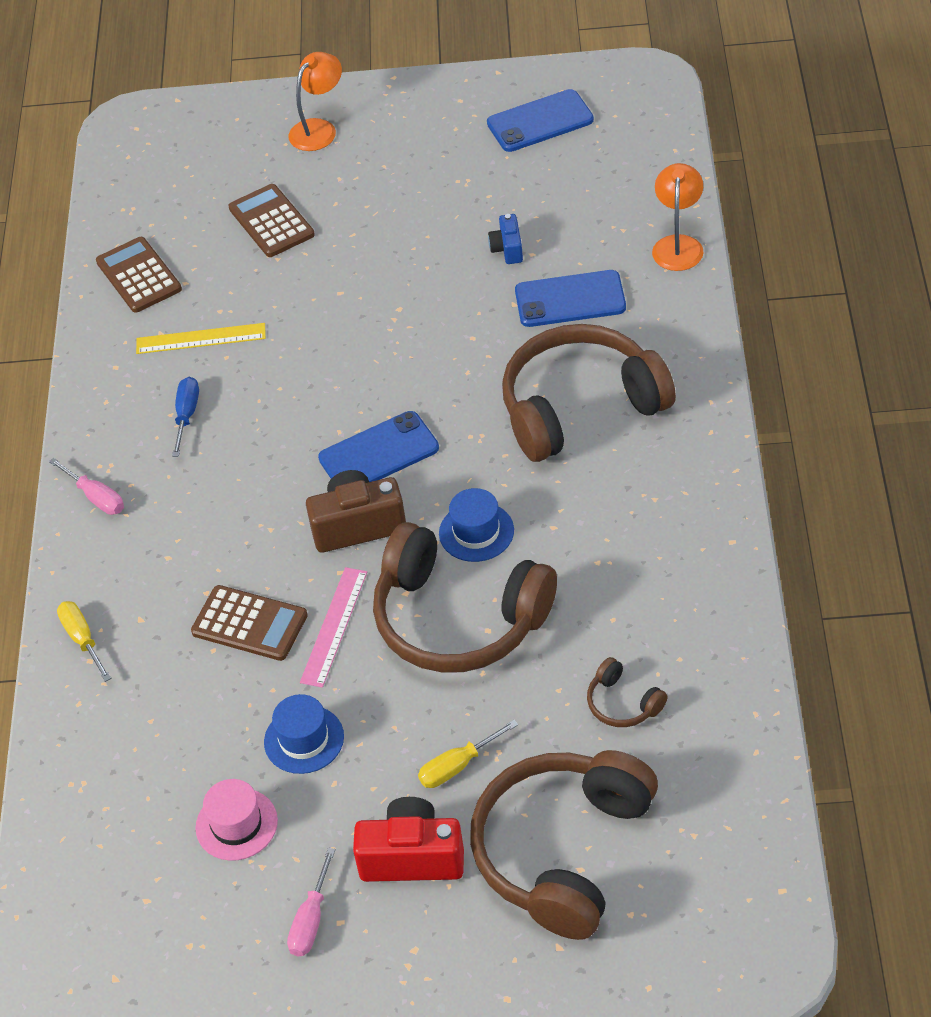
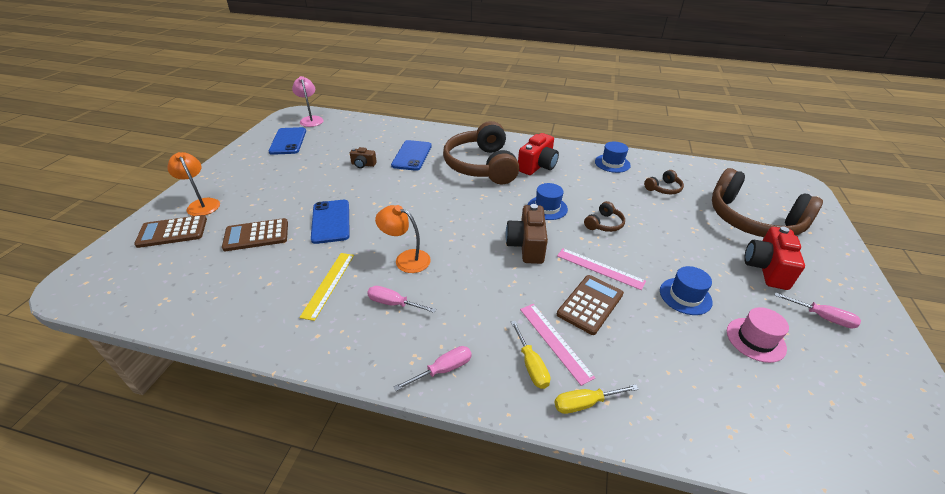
camera: 80 degrees left, 10 degrees down
(139, 276) = (237, 306): brown calculator -> brown calculator (172, 232)
(169, 595) = (555, 341): none -> pink ruler
(186, 415) = (394, 303): blue screwdriver -> pink screwdriver
(378, 453) = (476, 229): blue phone -> blue phone (330, 221)
(458, 619) = (604, 224): brown headphones -> brown headphones, size x0.42
(458, 766) = (702, 242): yellow screwdriver -> yellow screwdriver (531, 365)
(507, 249) = (363, 164): blue camera -> brown camera
(619, 490) = (537, 166): none -> red camera
(637, 109) = (311, 119): none -> pink lamp
(678, 245) = (402, 127): orange lamp -> orange lamp (406, 259)
(690, 609) = (612, 163): none -> blue hat

